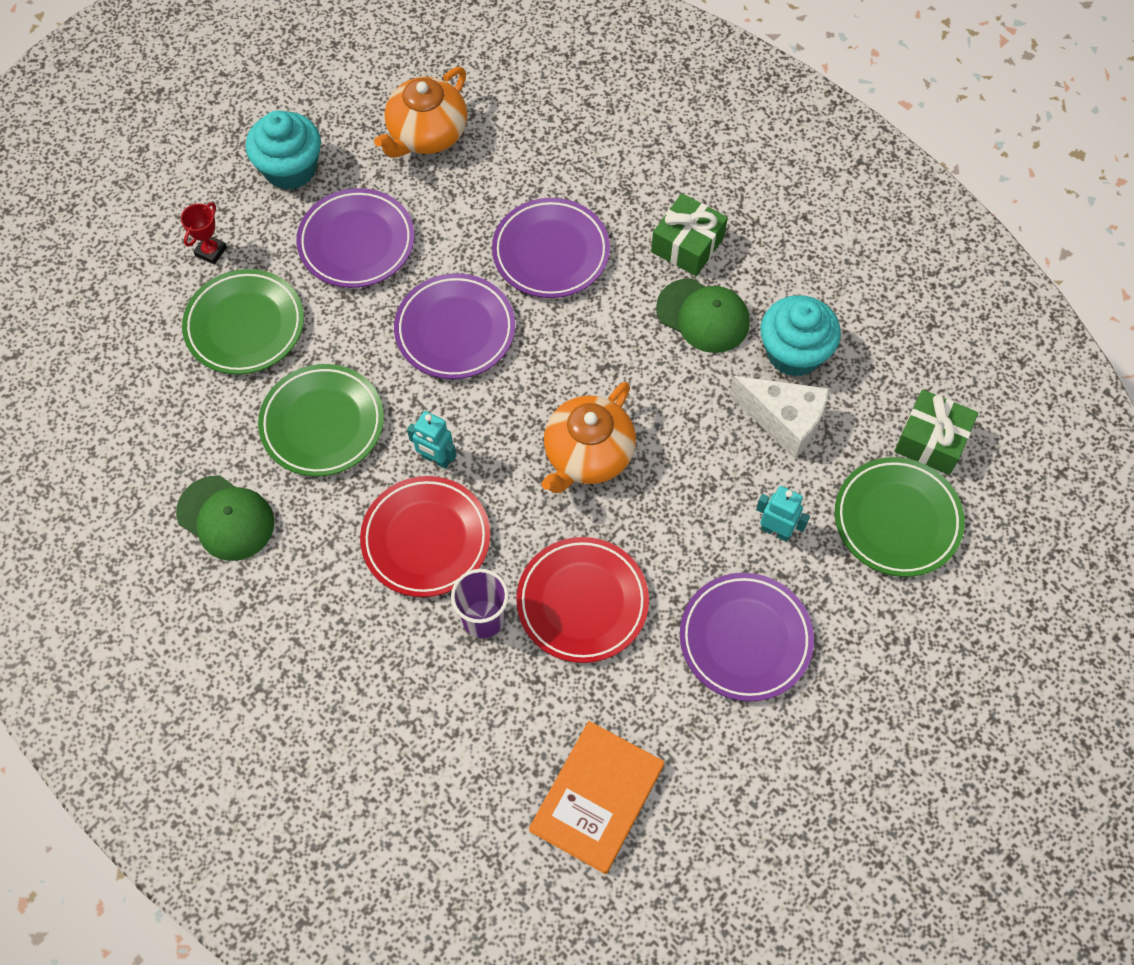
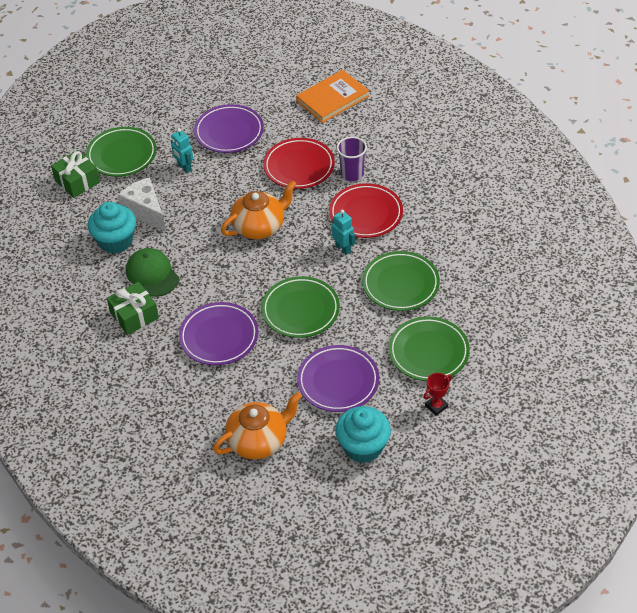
camera: 155 degrees left, 15 degrees down
(226, 518) = (472, 254): green cap -> none
(455, 330) = (300, 310): purple plate -> green plate

